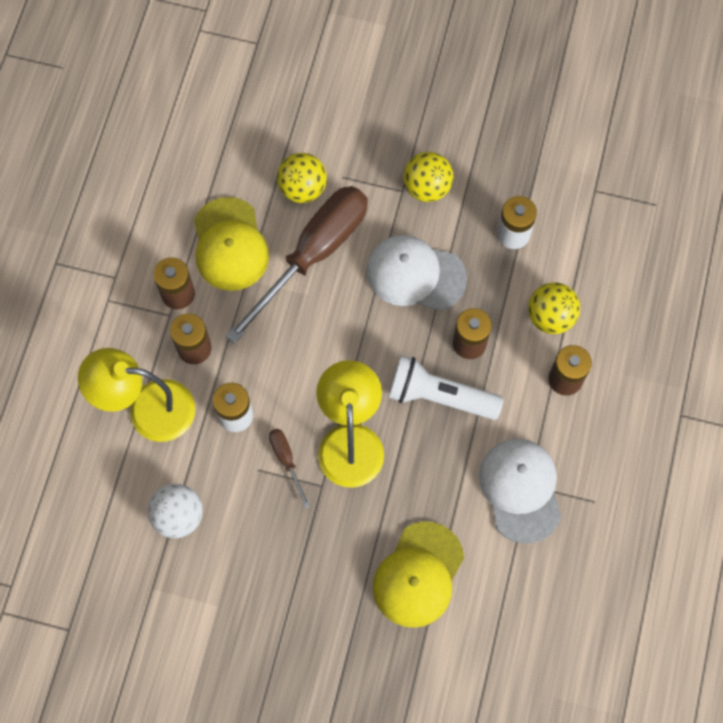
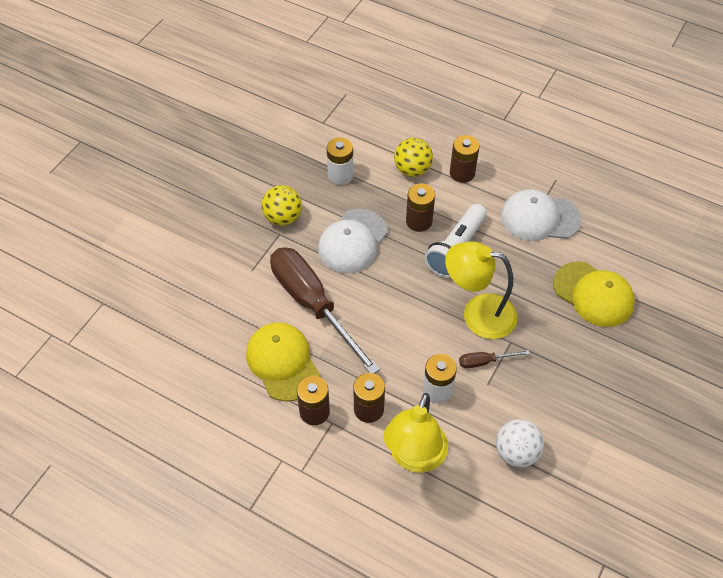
camera: 75 degrees left, 15 degrees down
(230, 244) = (282, 362): yellow cap -> yellow cap turned 120 degrees counterclockwise
(302, 188) = (251, 299): yellow ball -> none

